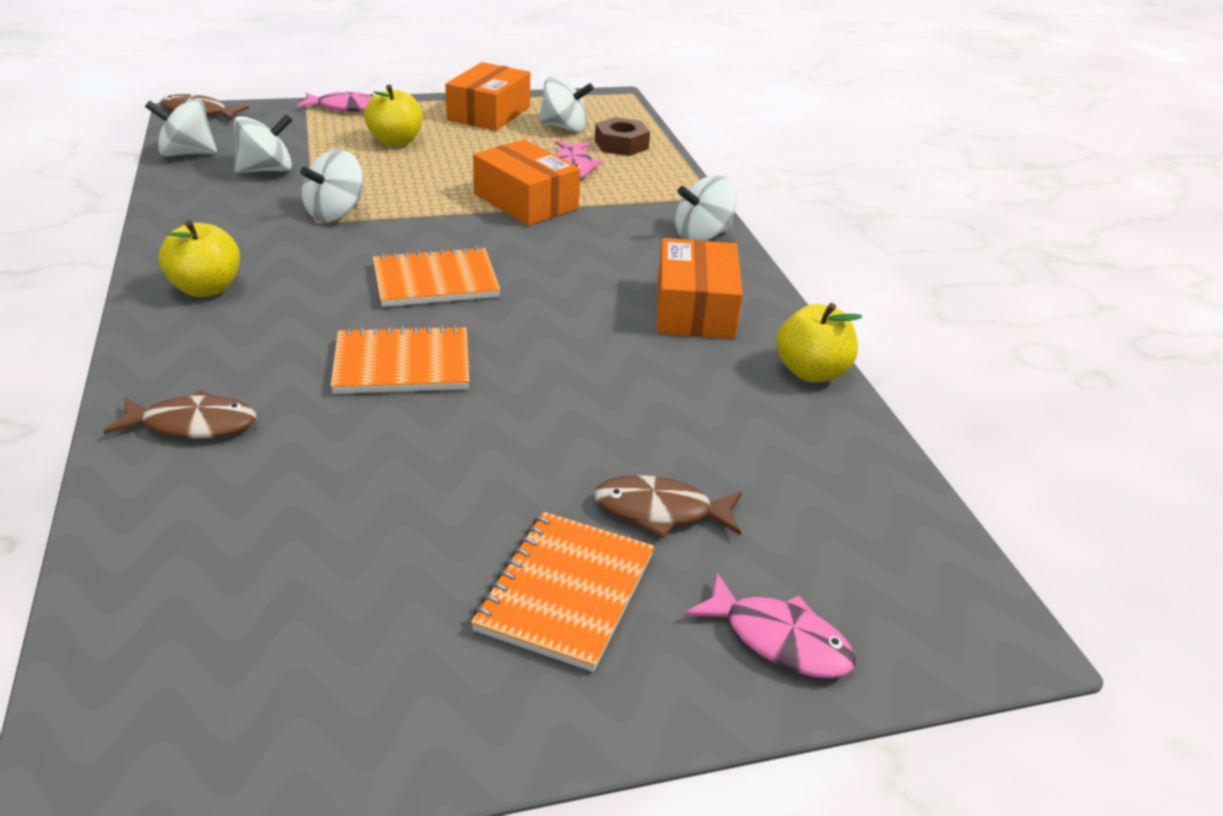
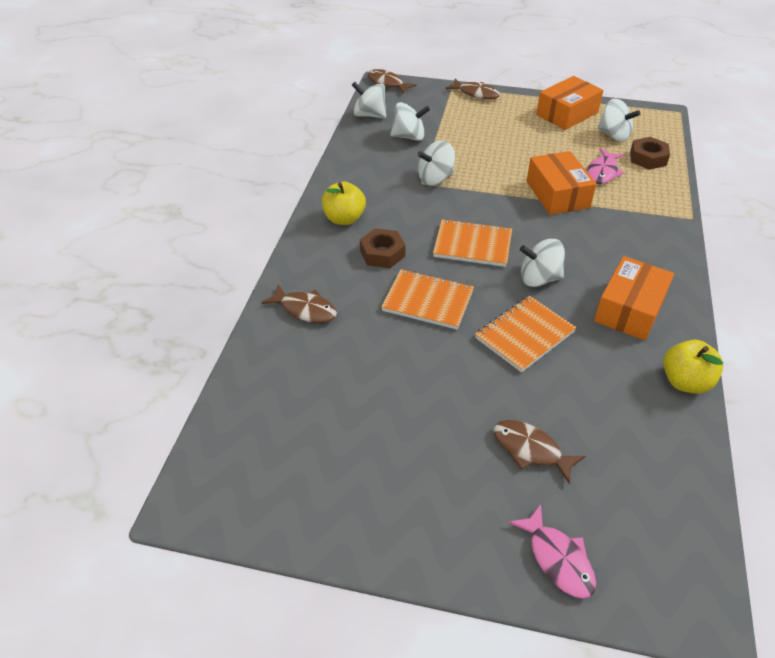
camera: 30 degrees right, 10 degrees up
(295, 320) = (382, 253): none -> brown nut
(346, 108) = (476, 93): pink fish -> brown fish
(395, 142) = (495, 128): yellow apple -> none
(565, 592) = (451, 481): orange notebook -> orange notebook (524, 335)
(702, 236) = (666, 250): white spinning top -> white spinning top (539, 278)

